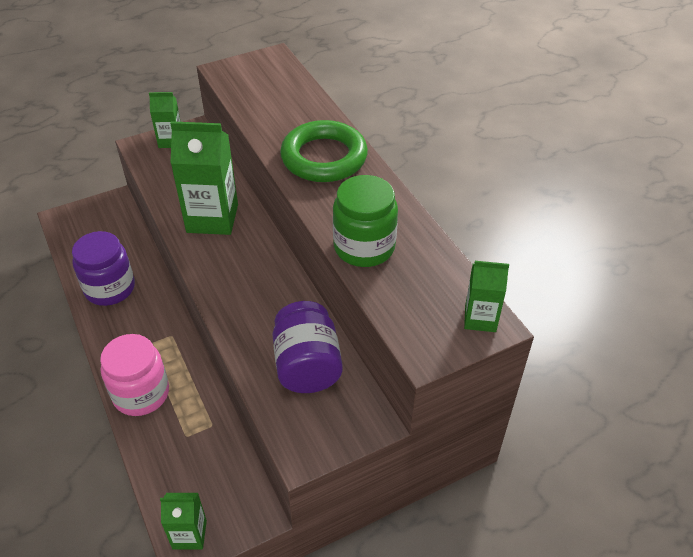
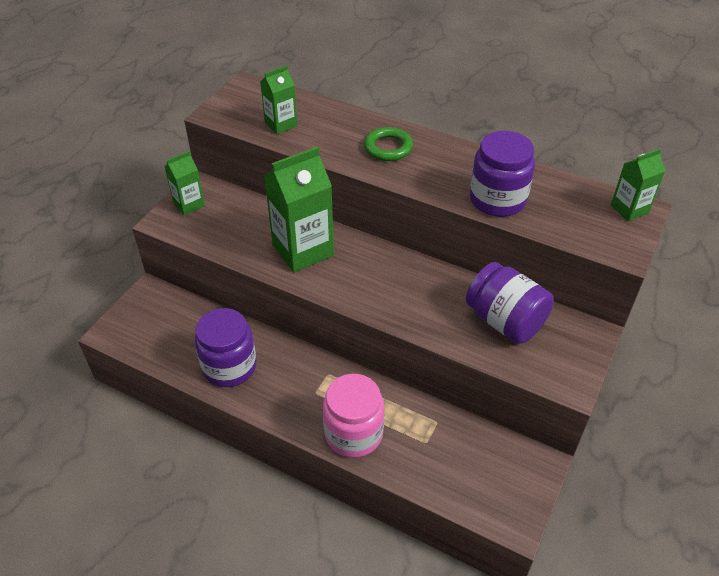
camera: 35 degrees left, 0 degrees up
(189, 534) = (508, 511): green carton -> green carton (281, 124)
(324, 157) = (388, 148): green ring -> green ring, size x0.58
(364, 247) = (497, 200): green jar -> purple jar

